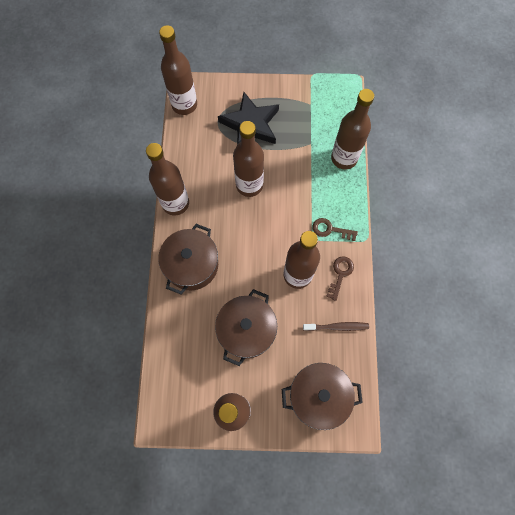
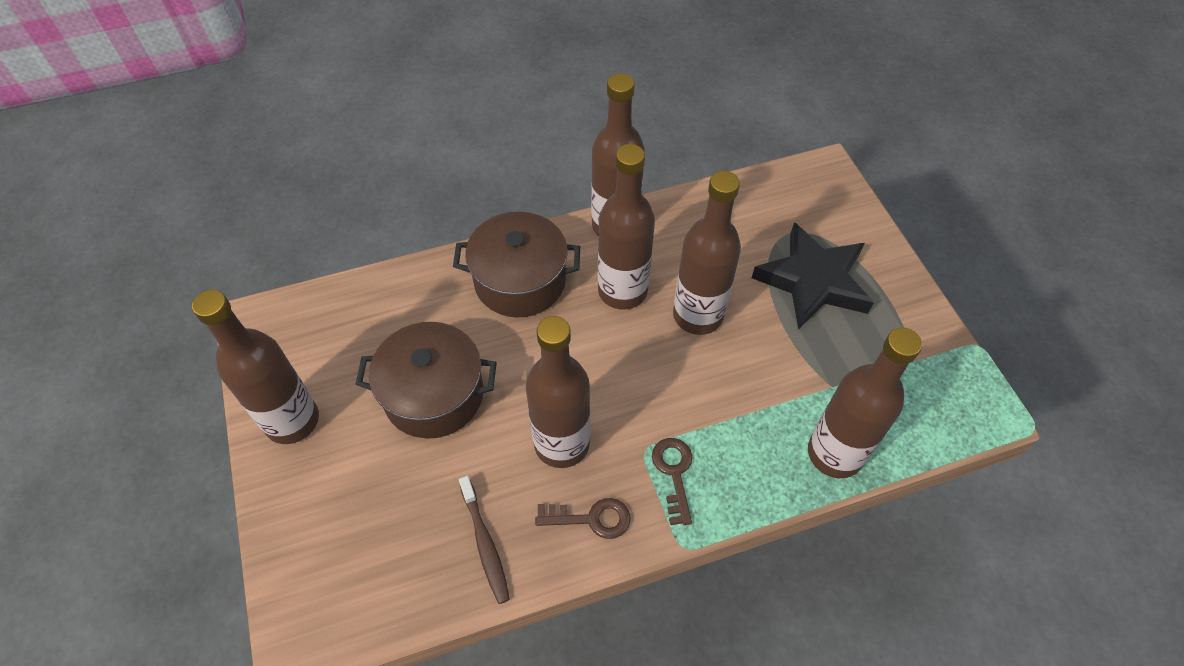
camera: 70 degrees right, 15 degrees down
(184, 105) = (793, 180): brown bottle -> brown bottle (622, 291)
(318, 396) = (345, 549): brown pot -> none

